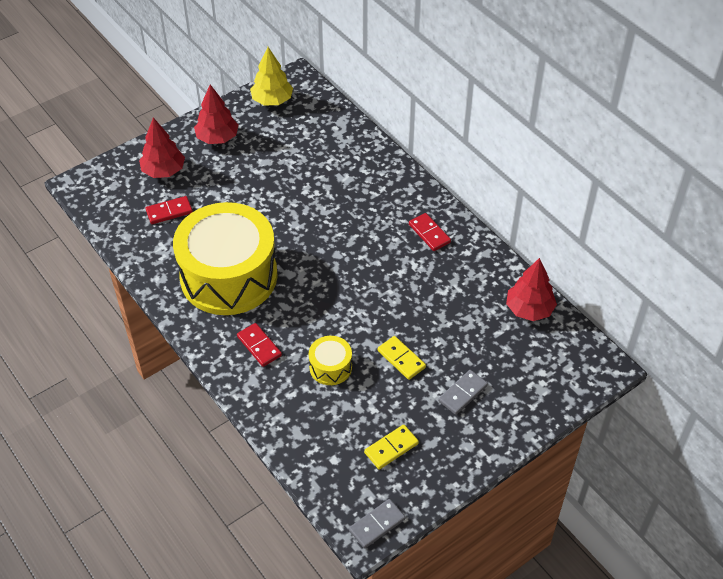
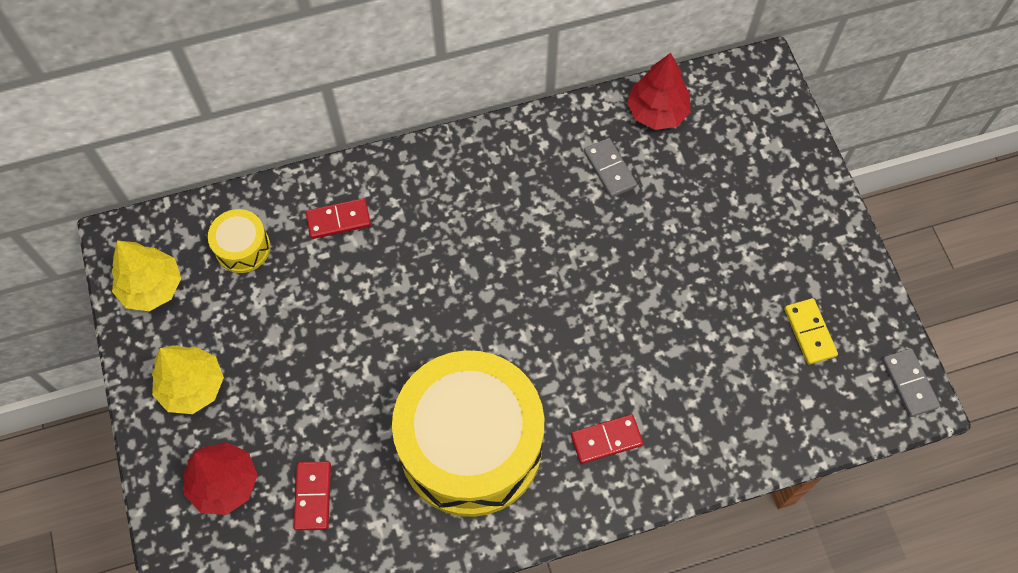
camera: 70 degrees left, 15 degrees up
(217, 138) = (192, 387): red tree -> yellow tree
(330, 367) = (669, 362): yellow drum -> yellow drum (243, 248)
(401, 359) = (683, 276): yellow domino -> none
(429, 233) = (496, 174): red domino -> red domino (338, 220)
(462, 393) = (755, 228): grey domino -> grey domino (609, 169)

